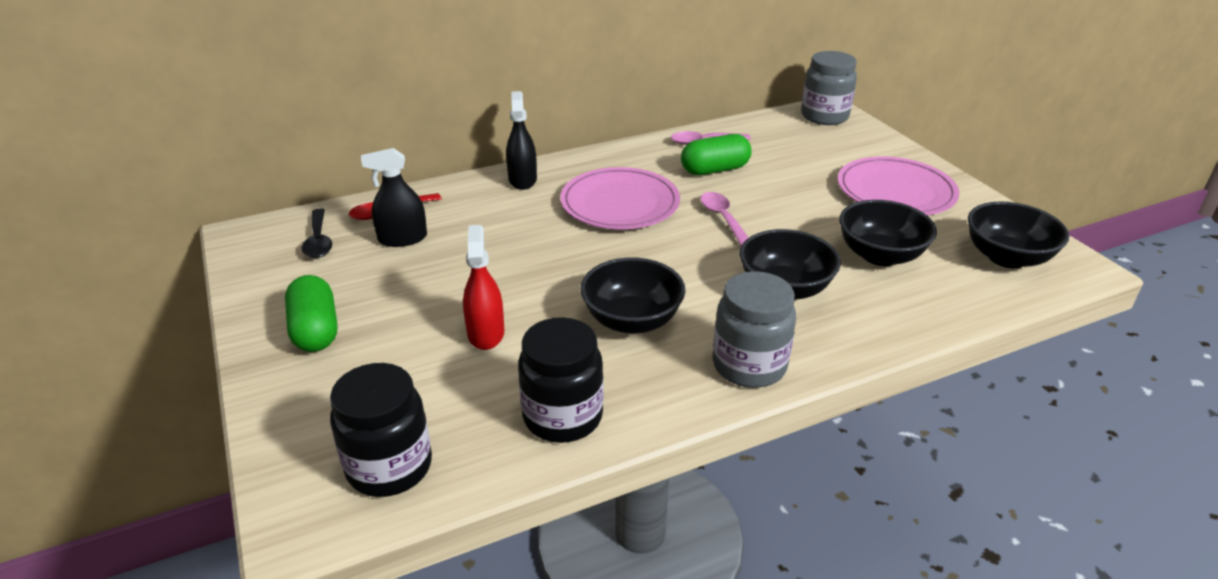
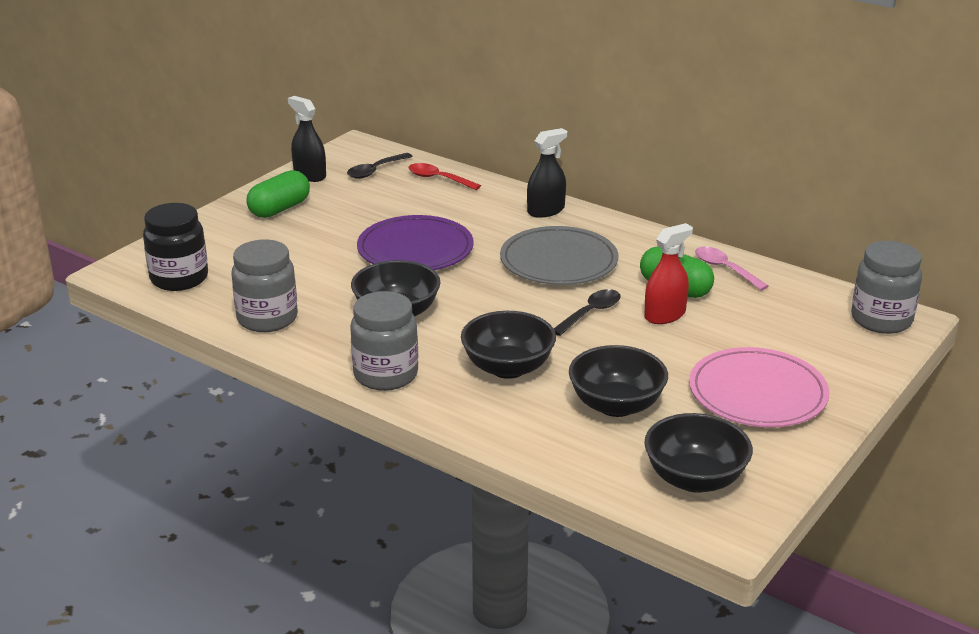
camera: 60 degrees right, 5 degrees down
(402, 238) = (409, 196): black spray bottle -> black spray bottle (310, 175)
(486, 333) = (329, 264): red spray bottle -> red spray bottle (665, 315)
(515, 269) = (415, 249): none -> purple plate
(562, 417) = (267, 318): black jar -> grey jar
(620, 203) = (558, 261): pink plate -> grey plate
(723, 218) = (590, 313): pink spoon -> black spoon

